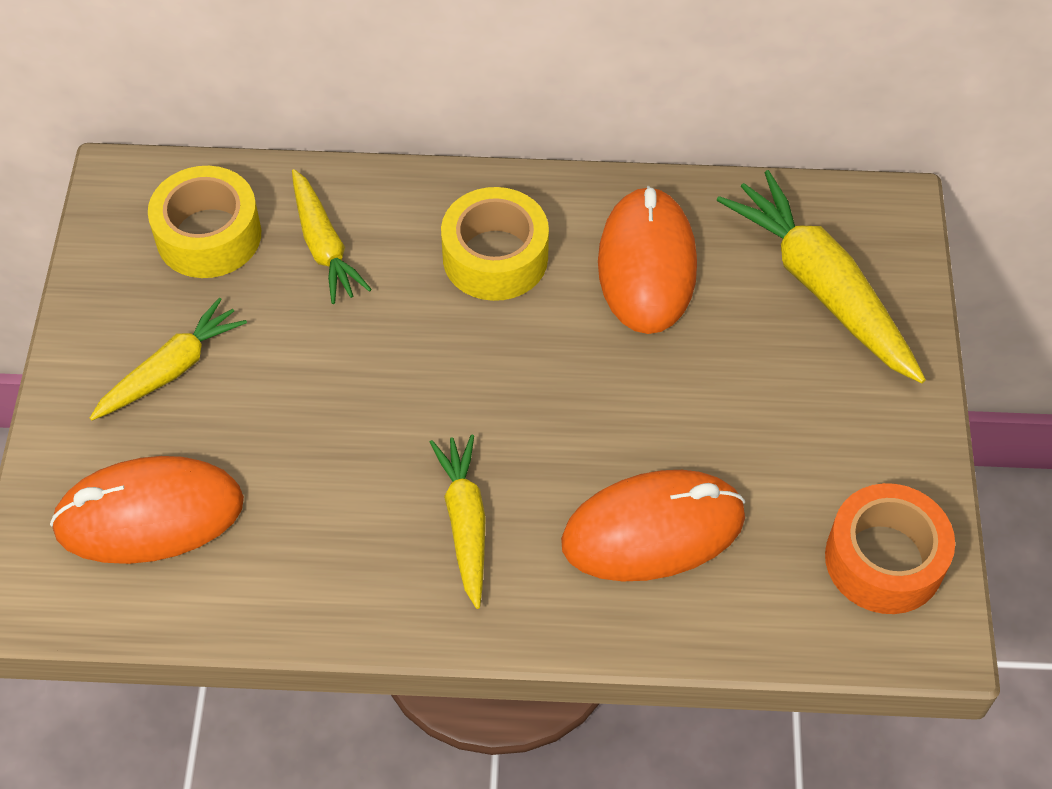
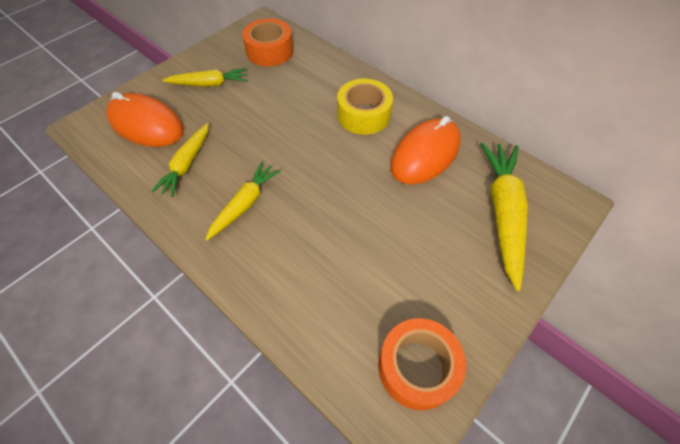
camera: 40 degrees right, 0 degrees up
(209, 235) = (270, 51): yellow tape -> orange tape
(324, 246) = (304, 75): yellow carrot -> yellow carrot (187, 164)
(653, 530) = (317, 264): orange mouse -> none

